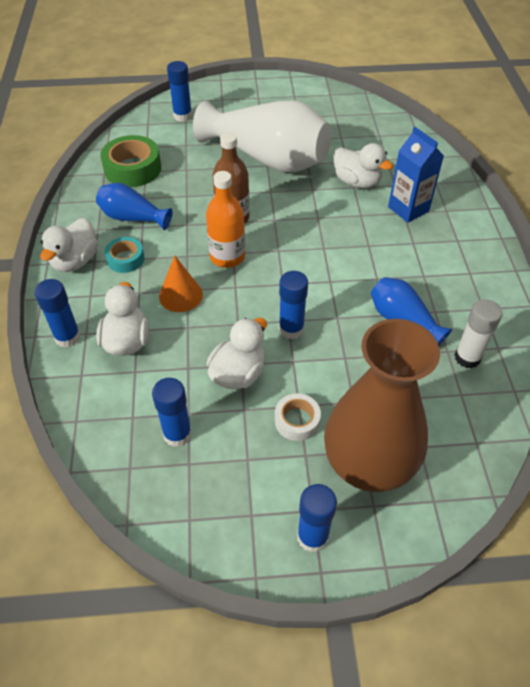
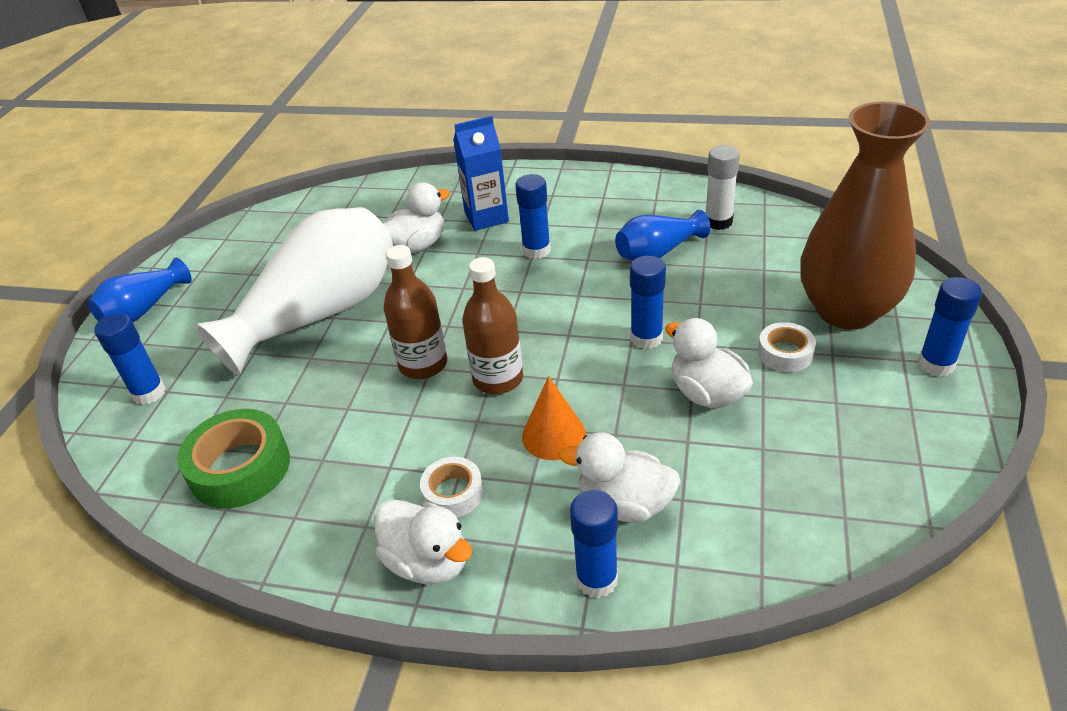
camera: 70 degrees left, 10 degrees down
(125, 259) = (453, 493): turquoise tape -> white tape
(133, 218) = (363, 477): blue vase -> blue vase (144, 309)
(177, 434) = (795, 462): blue glue stick -> blue glue stick (536, 250)
(227, 257) = (498, 379): orange bottle -> brown bottle

